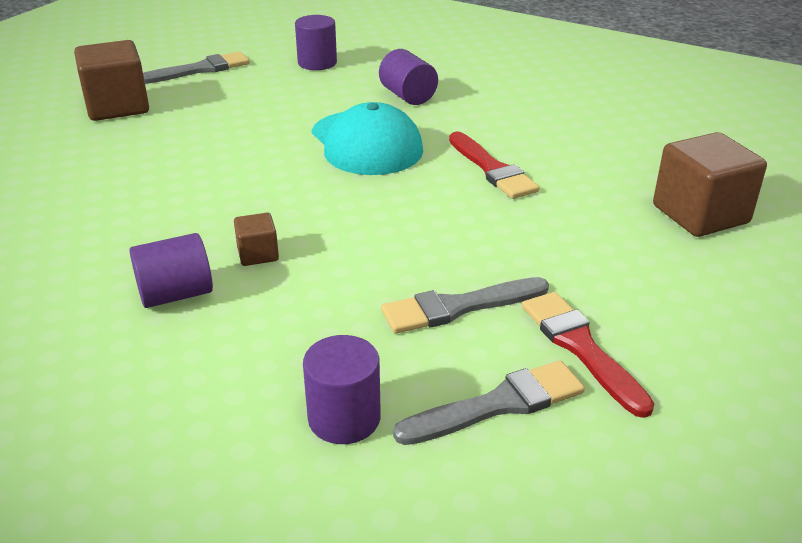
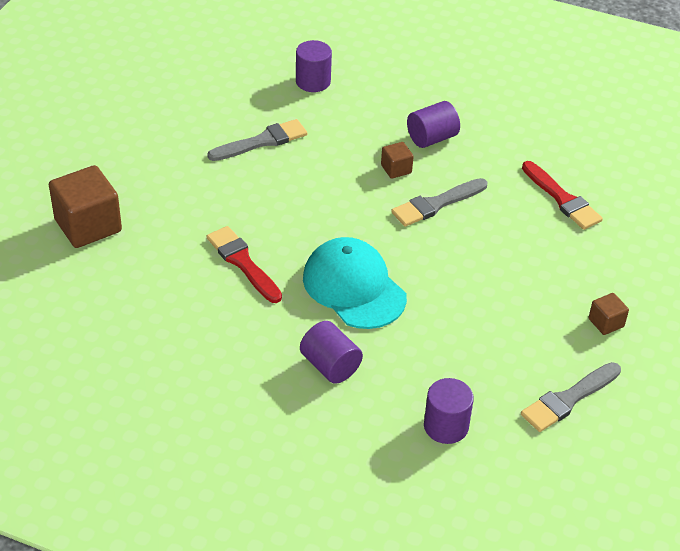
camera: 170 degrees right, 10 degrees up
(117, 107) = (606, 323): brown cube -> brown cube, size x0.49
(498, 404) = (238, 92): grey brush -> grey brush (436, 204)
(580, 348) = (193, 122): red brush -> red brush (562, 199)

